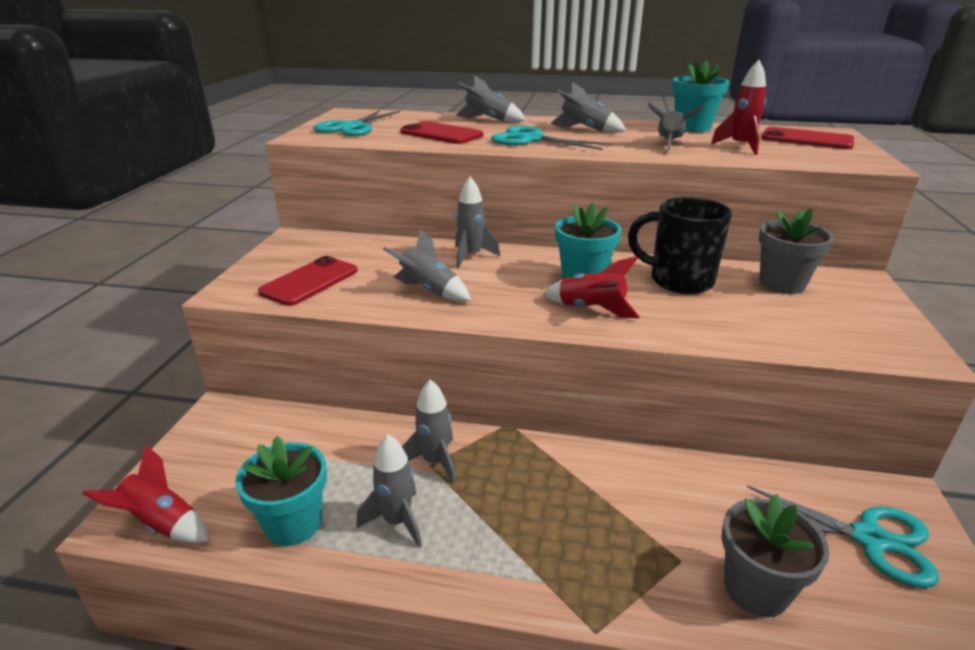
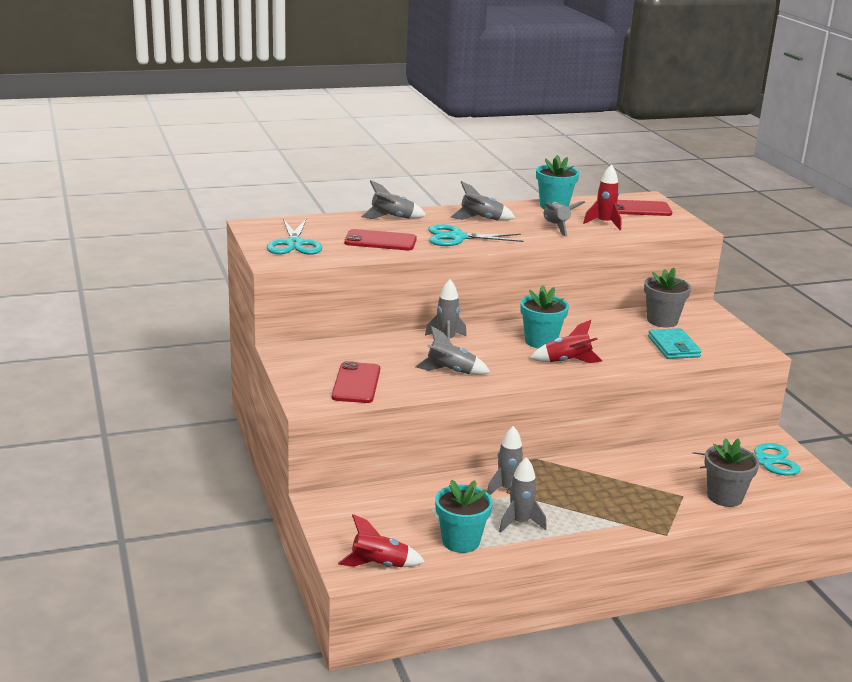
camera: 30 degrees left, 5 degrees down
(679, 280) = (601, 331): black mug -> none
(771, 321) = (673, 347): none -> turquoise wallet

